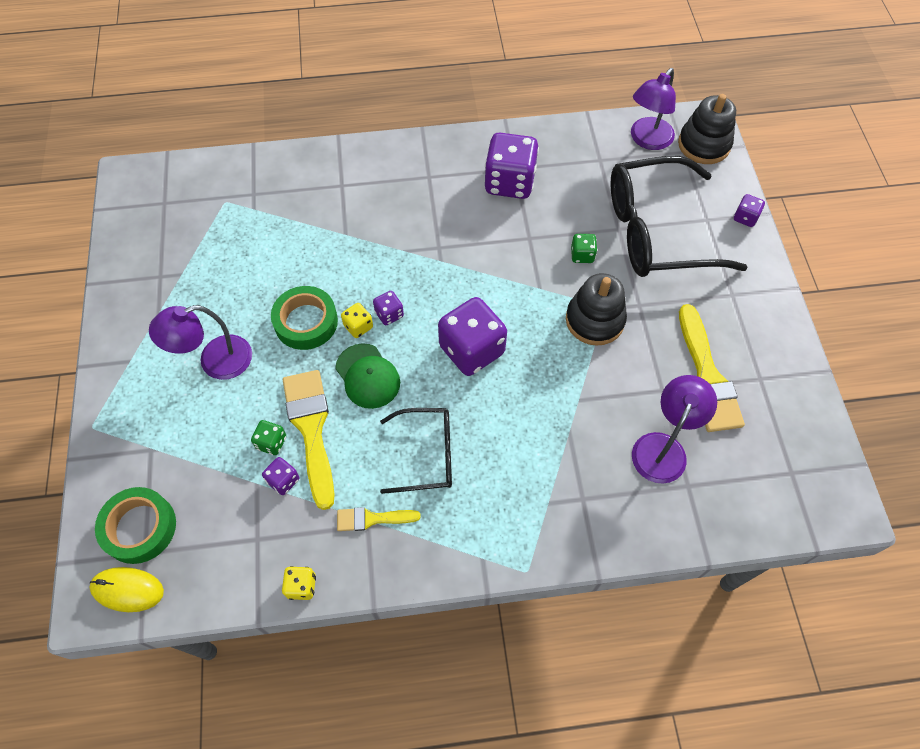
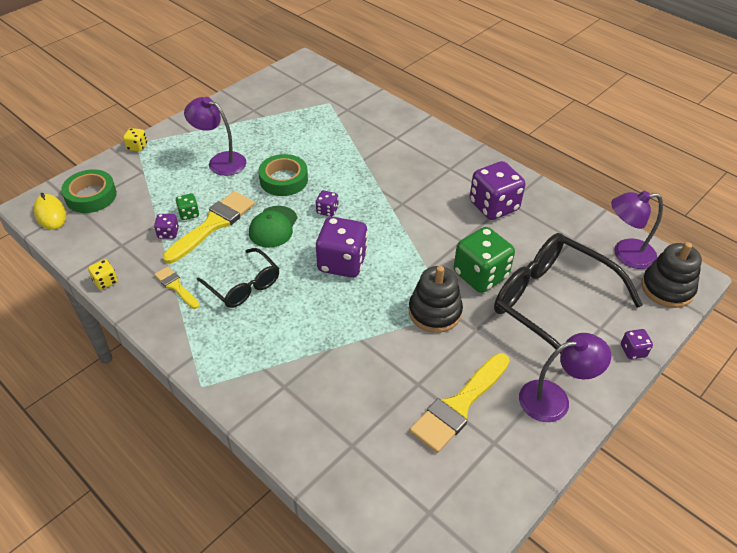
camera: 50 degrees right, 15 degrees down
(358, 326) = (304, 202): yellow dice -> yellow dice (137, 147)
(582, 255) = (480, 275): green dice -> green dice, size x2.16
(663, 447) = (370, 411): purple lamp -> purple lamp (554, 399)

